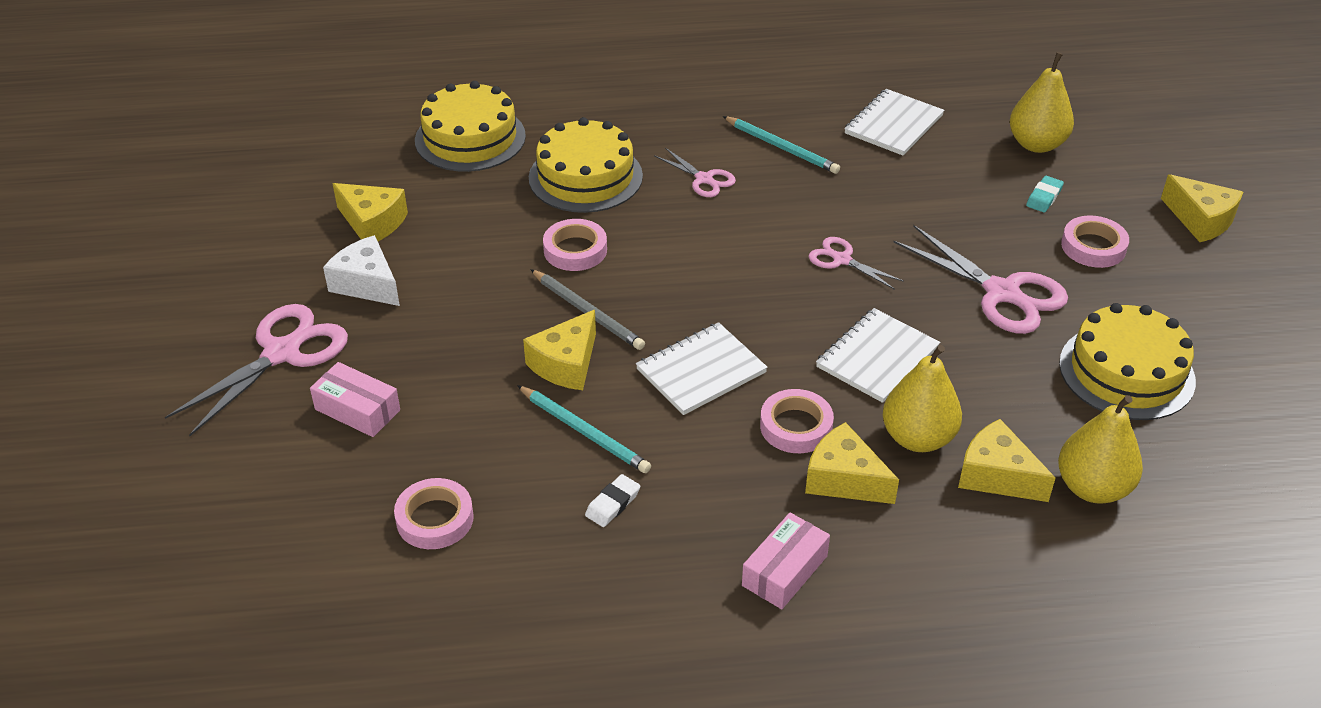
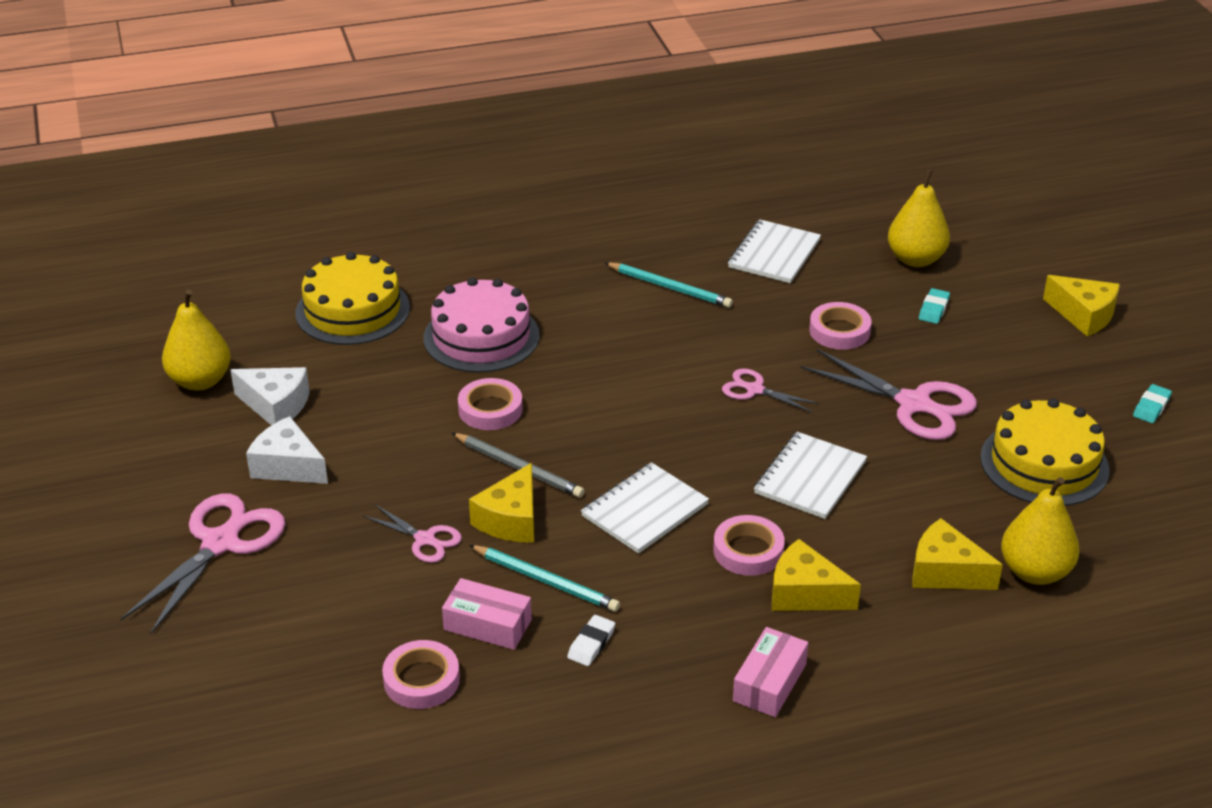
camera: 10 degrees left, 5 degrees down
(357, 410) = (314, 588): pink box -> pink box (487, 625)
(372, 223) = (276, 405): yellow cheese -> white cheese
(585, 177) = (481, 337): yellow cake -> pink cake
(704, 179) = (600, 326): pink scissors -> pink scissors (424, 539)
(917, 438) = (865, 547): yellow pear -> yellow pear (200, 381)
(1093, 247) = (989, 351): pink tape -> pink tape (839, 331)
(1254, 325) = (1151, 407): none -> turquoise eraser

